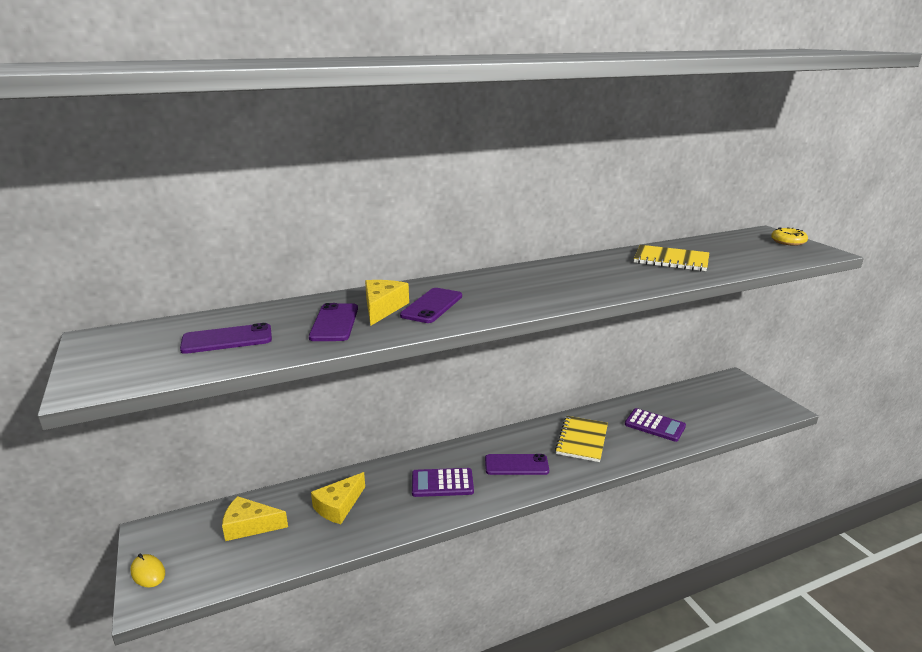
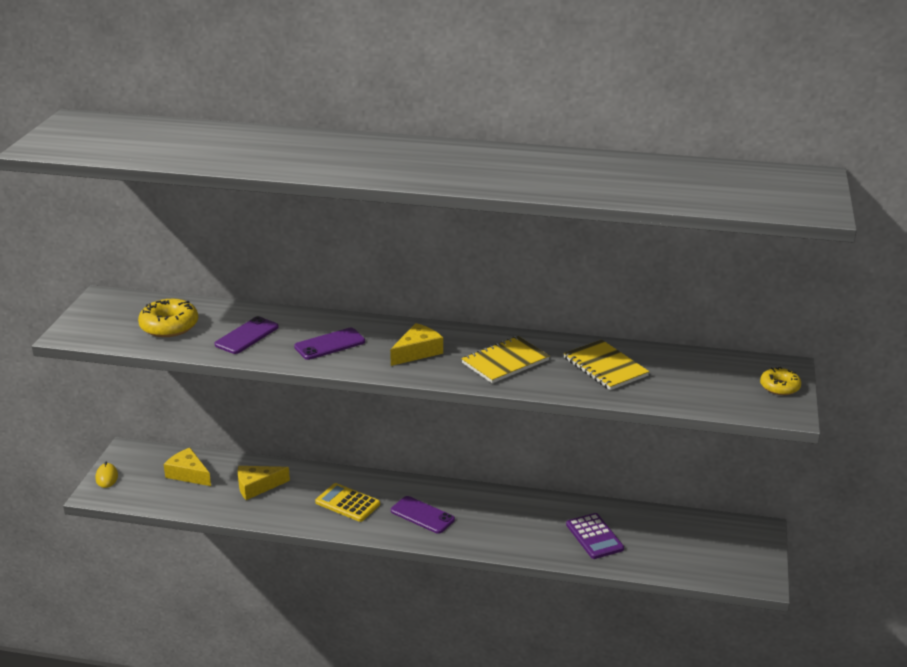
camera: 35 degrees right, 5 degrees up
(227, 339) = (169, 326): purple phone -> yellow donut
(382, 308) = (294, 334): yellow cheese -> yellow cheese (417, 352)
(442, 483) = (347, 503): purple calculator -> yellow calculator
(582, 440) = (506, 520): yellow notebook -> yellow notebook (505, 362)

